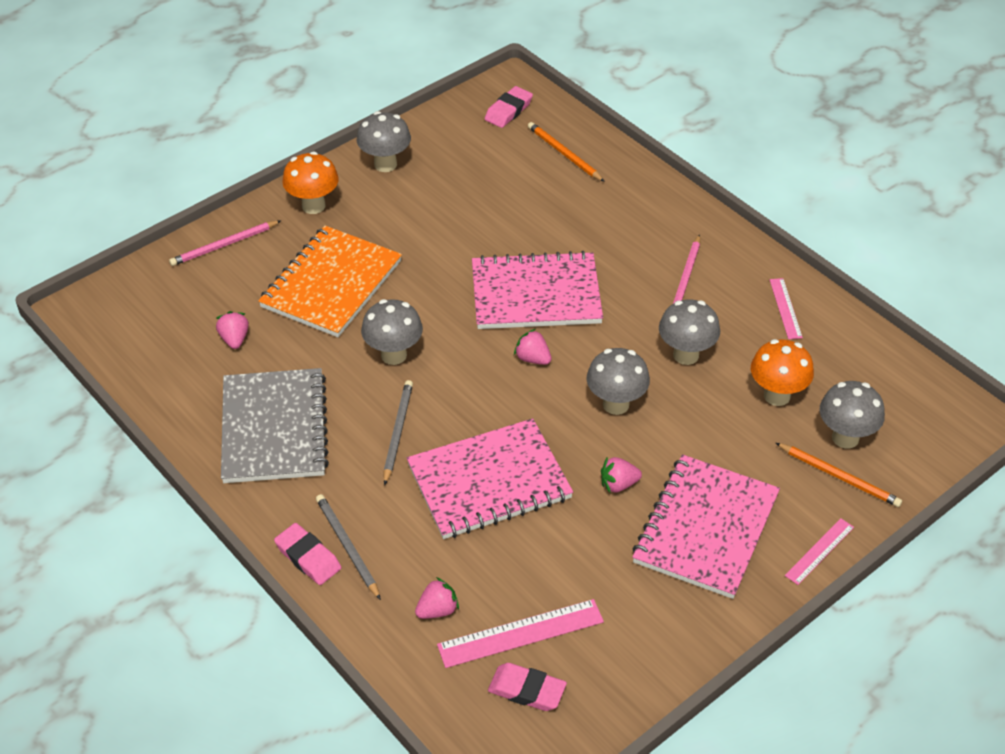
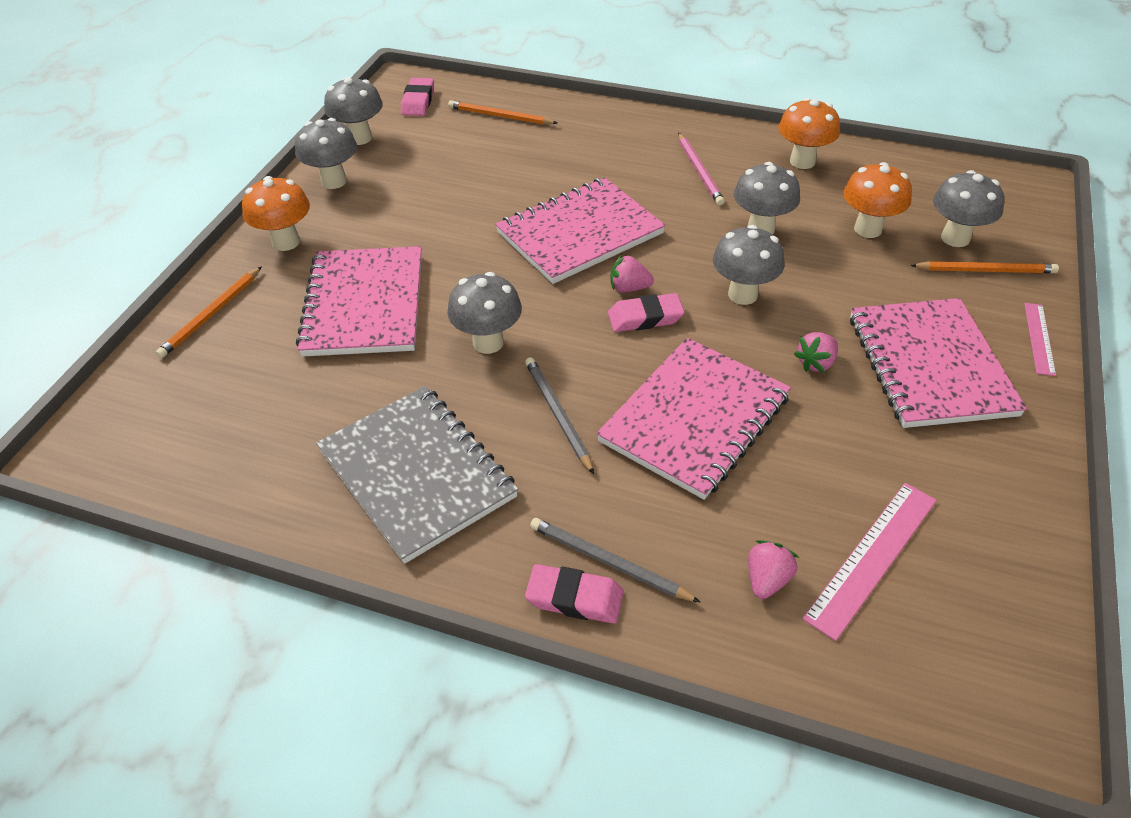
camera: 30 degrees left, 0 degrees up
(224, 245) = (211, 314): pink pencil -> orange pencil
(234, 339) = (295, 401): pink strawberry -> none
(331, 284) = (364, 304): orange notebook -> pink notebook
(434, 130) = (360, 138): none -> grey mushroom
(527, 690) = (938, 616): pink eraser -> pink eraser (645, 318)
(785, 308) = (802, 161): pink ruler -> orange mushroom

